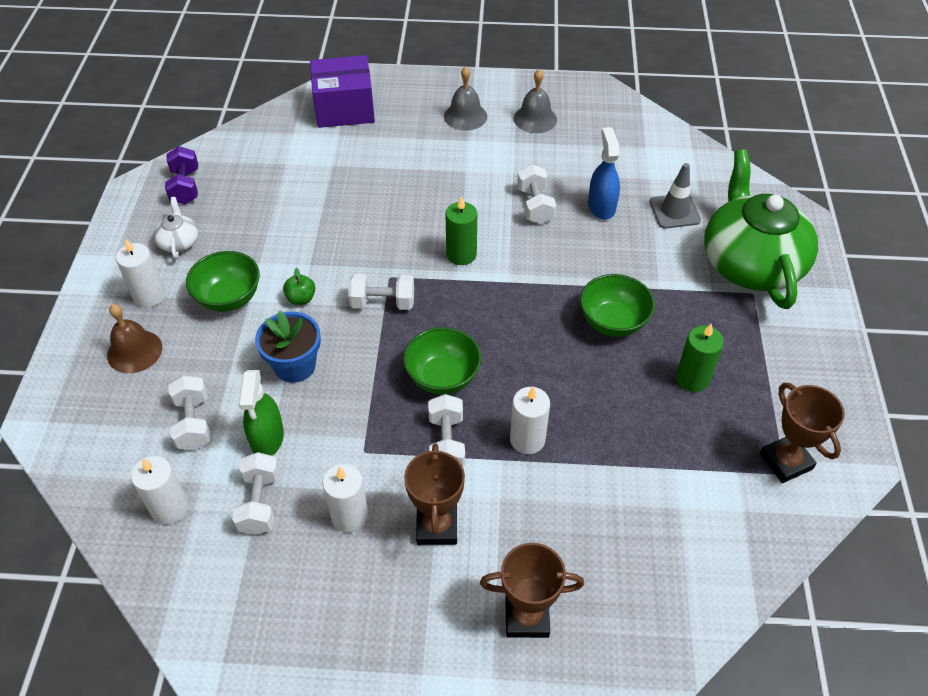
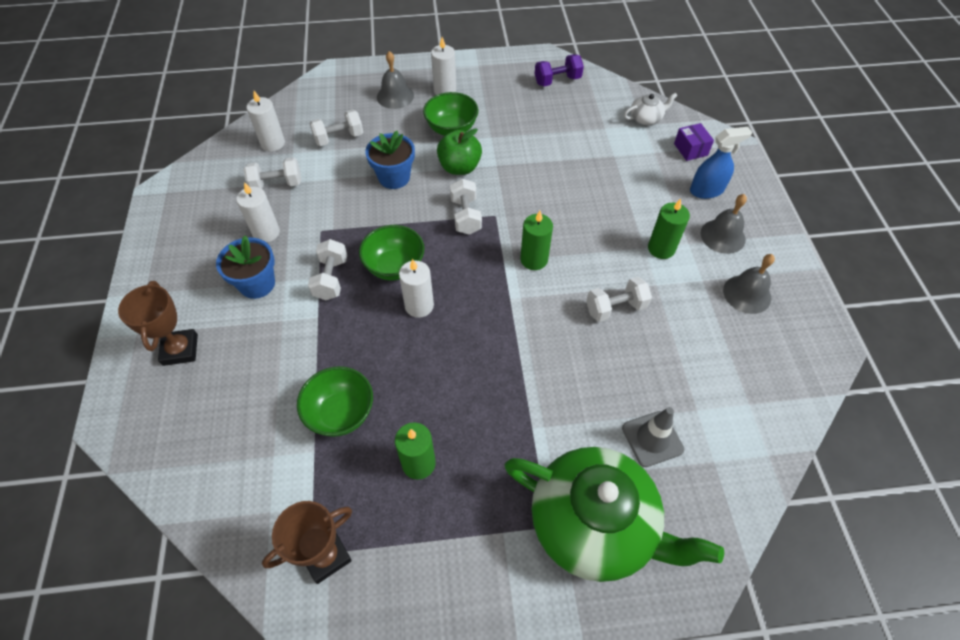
camera: 80 degrees right, 5 degrees up
(134, 351) = (395, 96): brown bell -> grey bell
(179, 242) = (500, 91): white teapot -> white teapot (646, 118)
(267, 438) = (329, 176): green spray bottle -> none
(301, 298) = (459, 167): green apple -> green apple, size x1.77
(344, 109) = (690, 149): purple box -> purple box, size x0.51
(437, 526) = (257, 284): brown trophy -> blue flower pot
(446, 443) = (331, 279): white dumbbell -> white dumbbell turned 75 degrees counterclockwise
(470, 159) = (661, 248): none -> green candle
(527, 439) = (338, 332): white candle -> white candle (419, 306)
(601, 206) = (635, 366): blue spray bottle -> blue spray bottle (707, 190)
(613, 322) = (478, 388): green bowl -> green bowl (341, 413)
(750, 263) = (594, 524): green teapot -> green teapot turned 45 degrees clockwise

